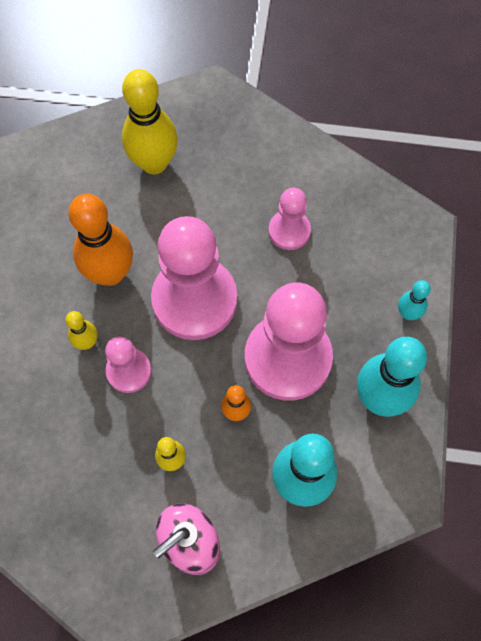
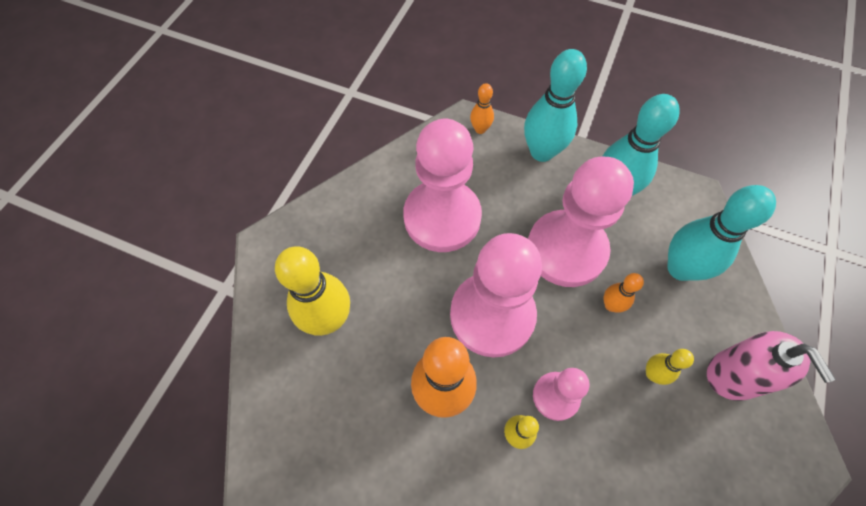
camera: 75 degrees left, 5 degrees down
(289, 231) = (442, 217): pink pawn -> pink pawn, size x1.95
(408, 313) = (542, 152): turquoise bowling pin -> turquoise bowling pin, size x2.03
(416, 243) = (480, 129): none -> orange bowling pin

